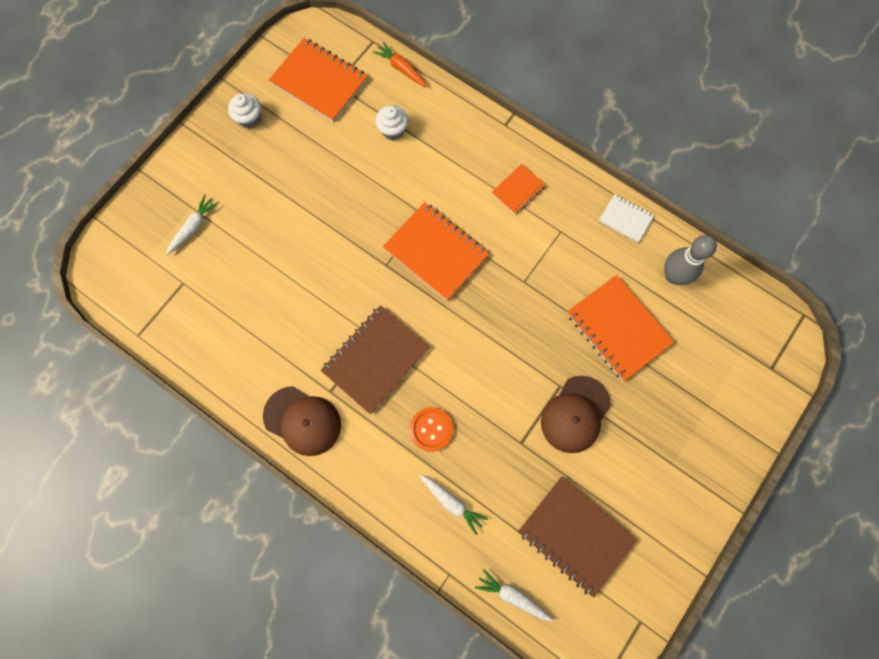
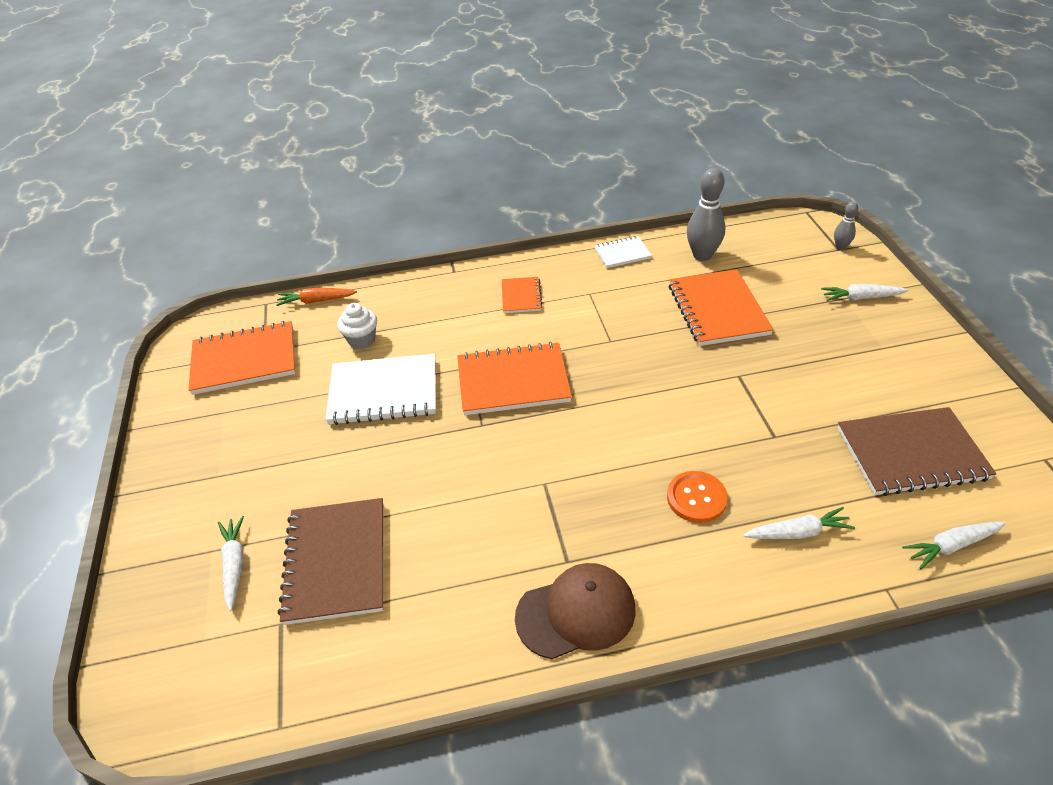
camera: 45 degrees left, 30 degrees down
(249, 119) = (199, 434): white cupcake -> none
(363, 185) = (383, 391): none -> white notebook
(375, 359) = (572, 496): brown notebook -> brown notebook (336, 561)
(575, 414) = (777, 381): brown cap -> none
(618, 328) = (718, 310): orange notebook -> orange notebook turned 75 degrees clockwise
(720, 418) = (861, 298): none -> white carrot
(776, 368) = (840, 247): none -> grey bowling pin

